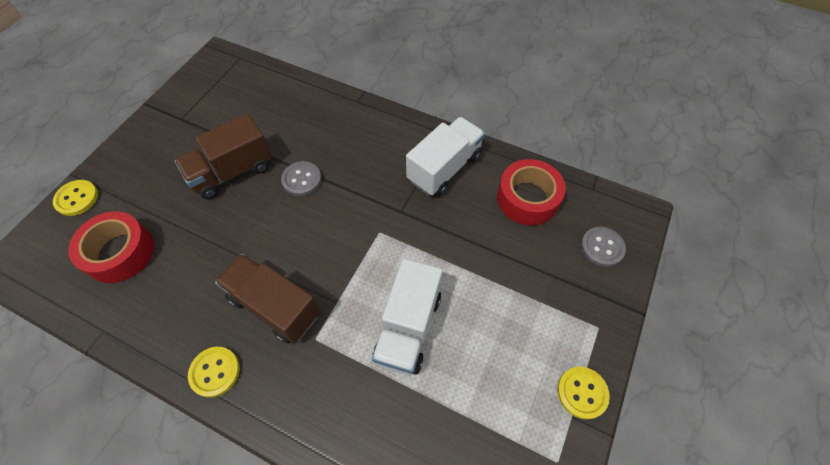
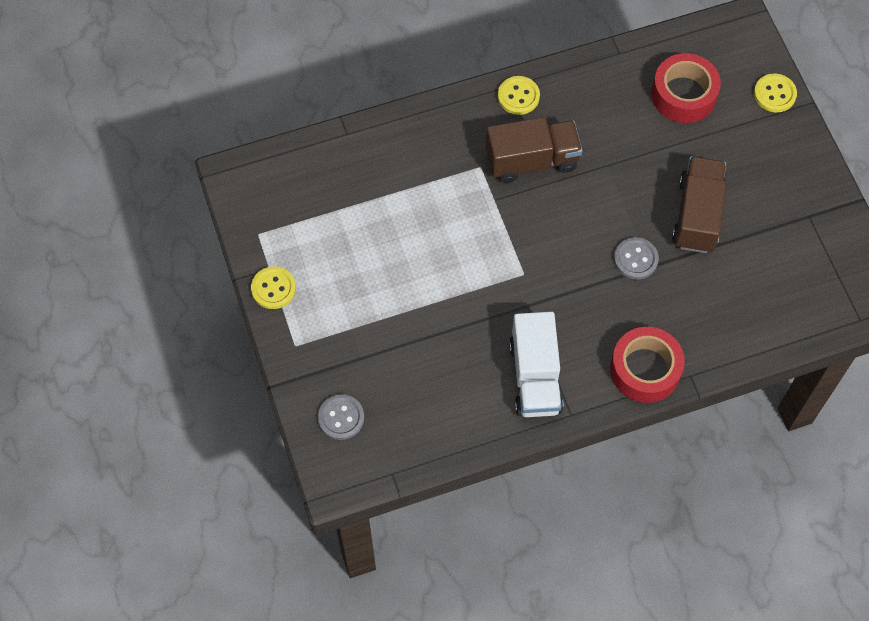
camera: 135 degrees right, 5 degrees up
(408, 327) = (427, 227): white truck -> none
(527, 198) = (438, 411): red tape -> red tape (645, 369)

